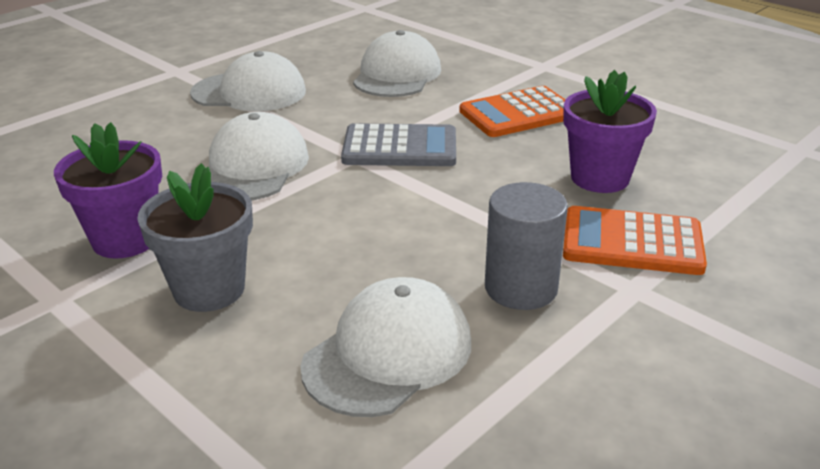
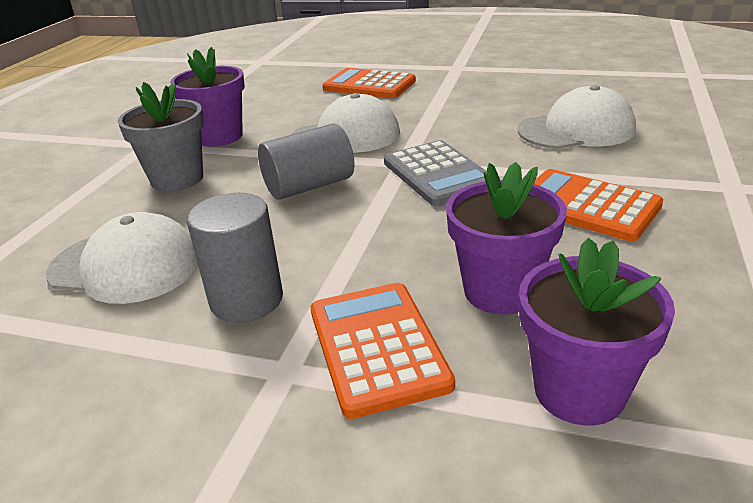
camera: 65 degrees right, 0 degrees up
(137, 121) = (369, 85): none -> orange calculator
(249, 92) = (457, 96): white cap -> none
(341, 211) = (309, 186): none -> grey cylinder
(719, 188) = (579, 391): none -> purple flower pot

